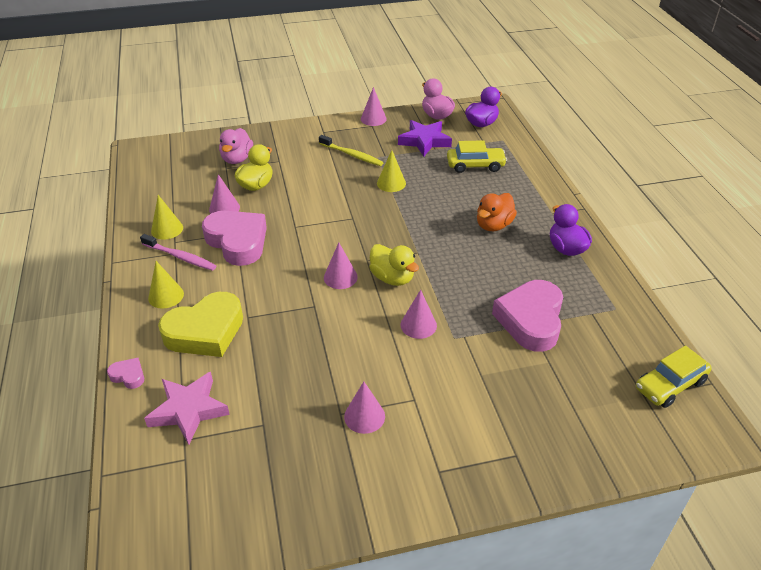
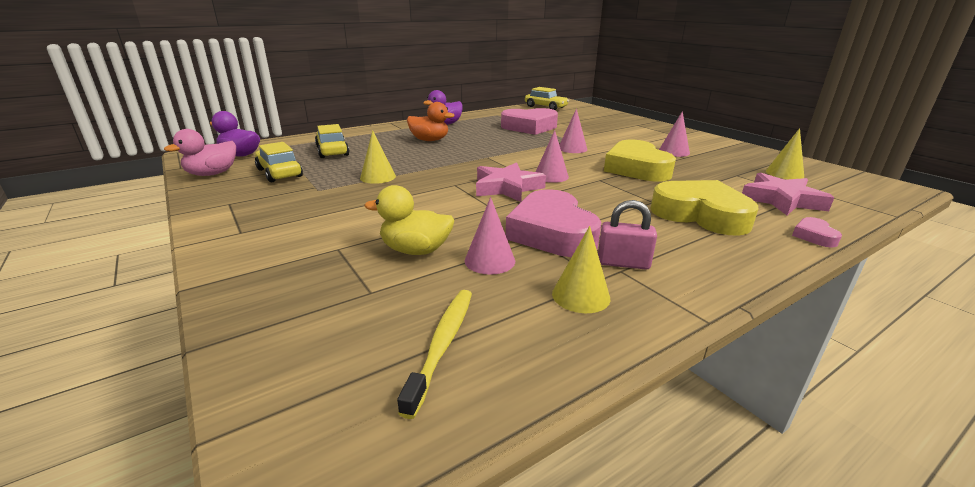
camera: 110 degrees left, 15 degrees down
(166, 296) = (695, 251): yellow cone -> yellow cone (784, 173)
(180, 257) = (623, 263): pink toothbrush -> pink padlock
(237, 159) = (337, 288): pink duck -> none
(237, 242) = (552, 233): pink heart -> pink heart turned 45 degrees counterclockwise
(327, 347) = (636, 168): none -> yellow heart
(328, 243) = (507, 187): none -> pink star
(352, 155) = (315, 203): yellow toothbrush -> yellow toothbrush (442, 345)
(373, 119) = (207, 205): pink cone -> none
(392, 278) = (530, 160): yellow duck -> none
(424, 141) = (279, 173): purple star -> yellow car

